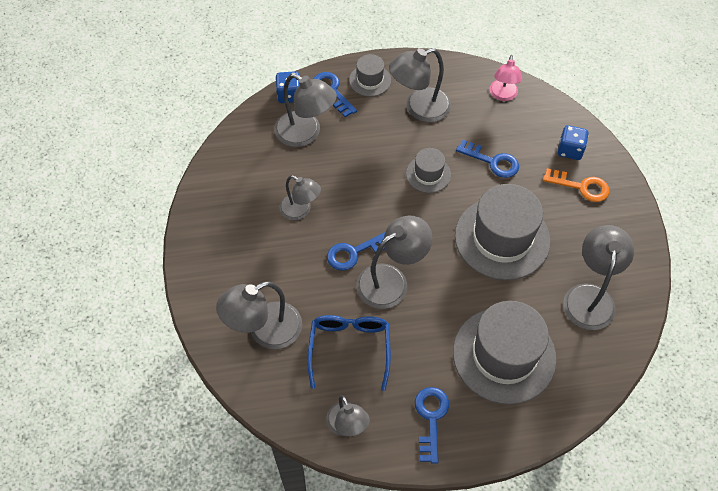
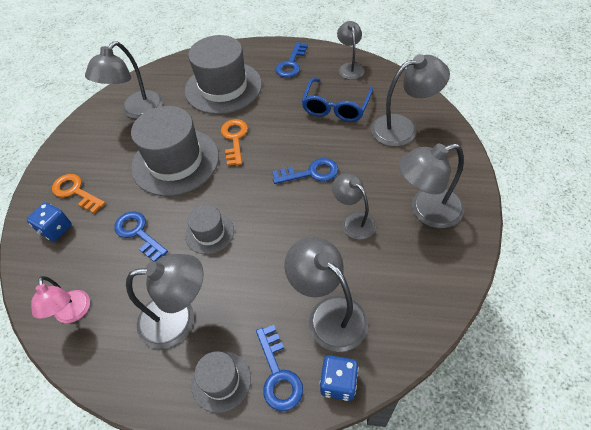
camera: 160 degrees left, 5 degrees down
(391, 280) = (286, 146): grey lamp -> grey lamp (426, 211)
(452, 279) = (234, 139): none -> orange key
(503, 95) = (73, 314): pink lamp -> pink lamp turned 135 degrees clockwise

